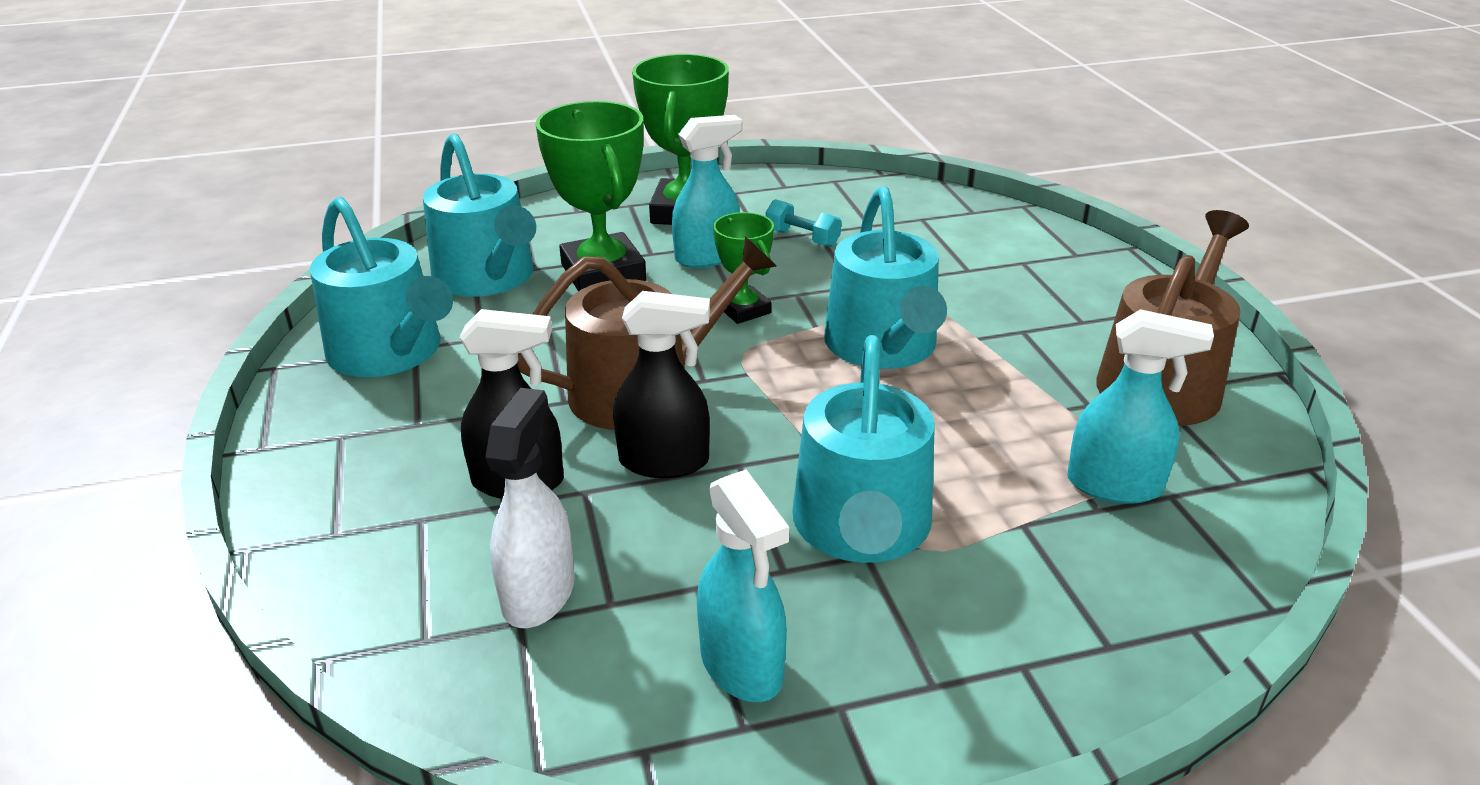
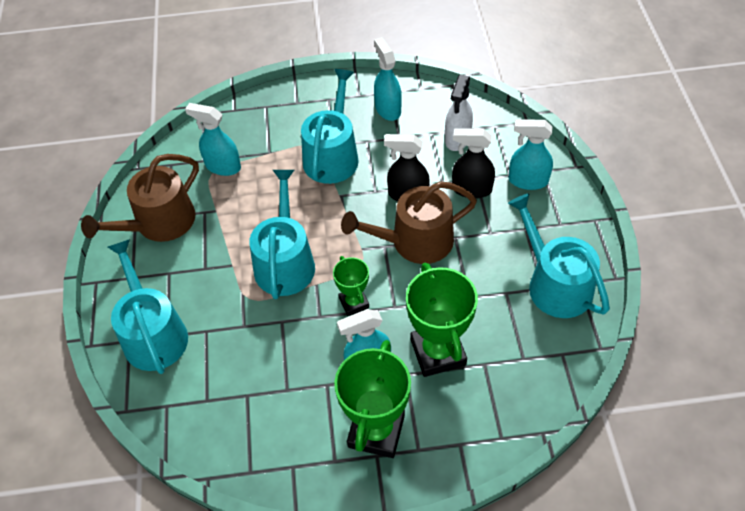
camera: 170 degrees left, 20 degrees up
(381, 508) = (527, 181): none -> turquoise spray bottle
(488, 278) = (513, 355): turquoise watering can -> turquoise watering can (153, 333)
(802, 238) = (299, 381): turquoise dumbbell -> none

